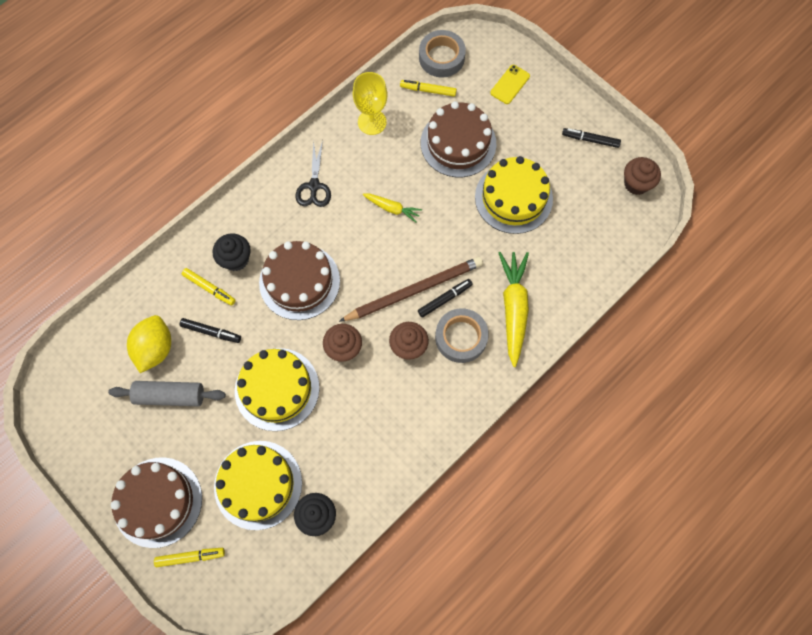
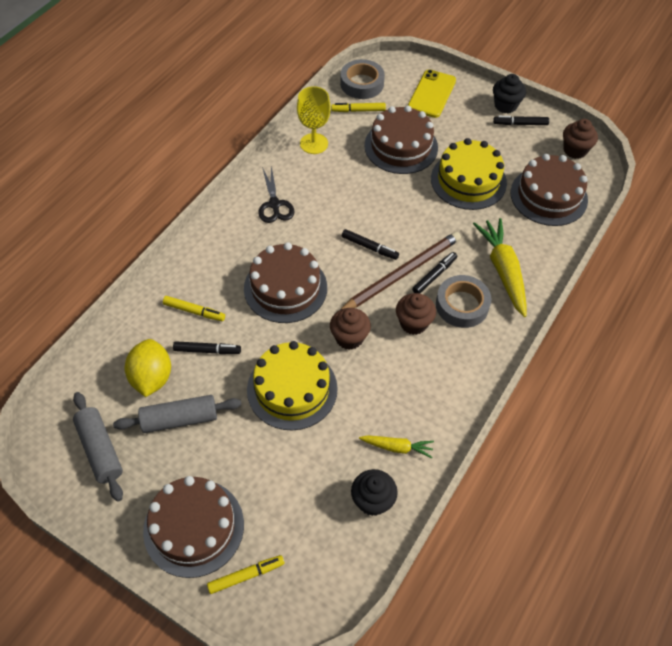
camera: 15 degrees left, 15 degrees down
(95, 409) = (100, 450): none -> grey rolling pin
(236, 259) = (214, 281): black cupcake -> black cupcake (505, 105)
(258, 484) = (299, 485): yellow cake -> none
(392, 208) = (357, 209): yellow carrot -> yellow carrot (397, 447)
(392, 254) = (369, 247): none -> black marker
(510, 84) = (431, 94): yellow phone -> yellow phone, size x1.54
(589, 233) = (548, 196): none -> brown cake

